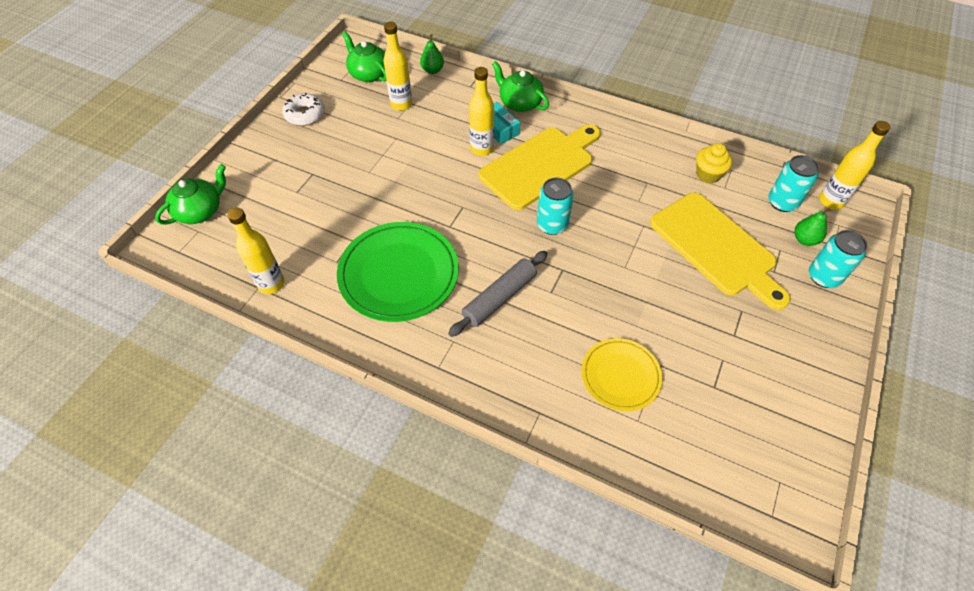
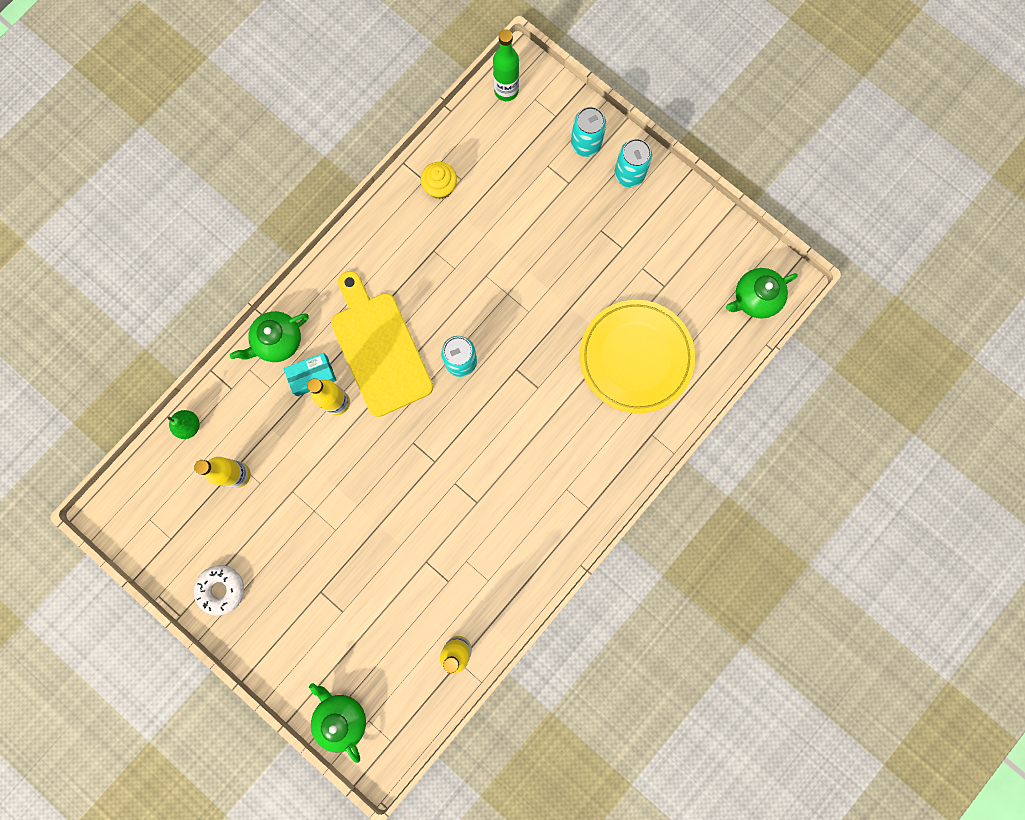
camera: 75 degrees left, 25 degrees up
(369, 74) = (171, 503): green teapot -> green teapot (755, 298)
(399, 274) = (480, 523): green plate -> none
(499, 298) = (532, 436): grey rolling pin -> none
(620, 376) = (636, 357): yellow plate -> yellow plate, size x1.67
(716, 247) = (529, 221): yellow cutting board -> none
(782, 202) = (495, 135): turquoise can -> turquoise can (629, 174)
(804, 240) = (542, 138): green pear -> none
(831, 201) = (506, 91): yellow bottle -> green bottle

